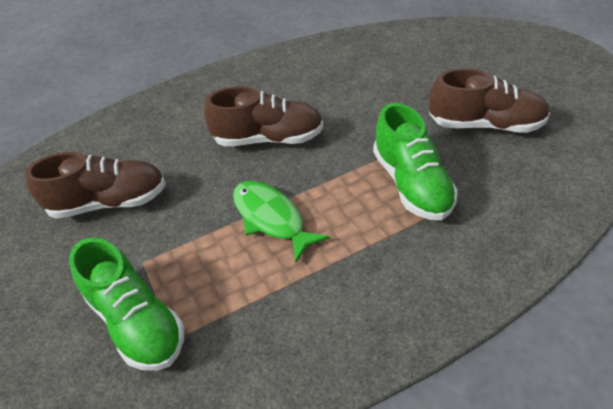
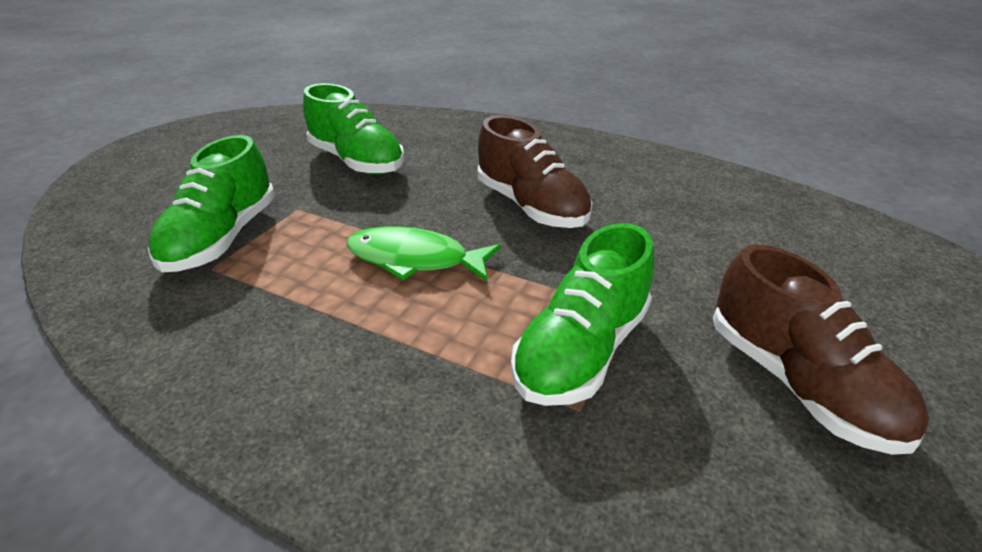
camera: 50 degrees right, 10 degrees down
(109, 202) = (357, 161): brown shoe -> green shoe
(271, 218) = (415, 259): green fish -> green fish turned 90 degrees counterclockwise

